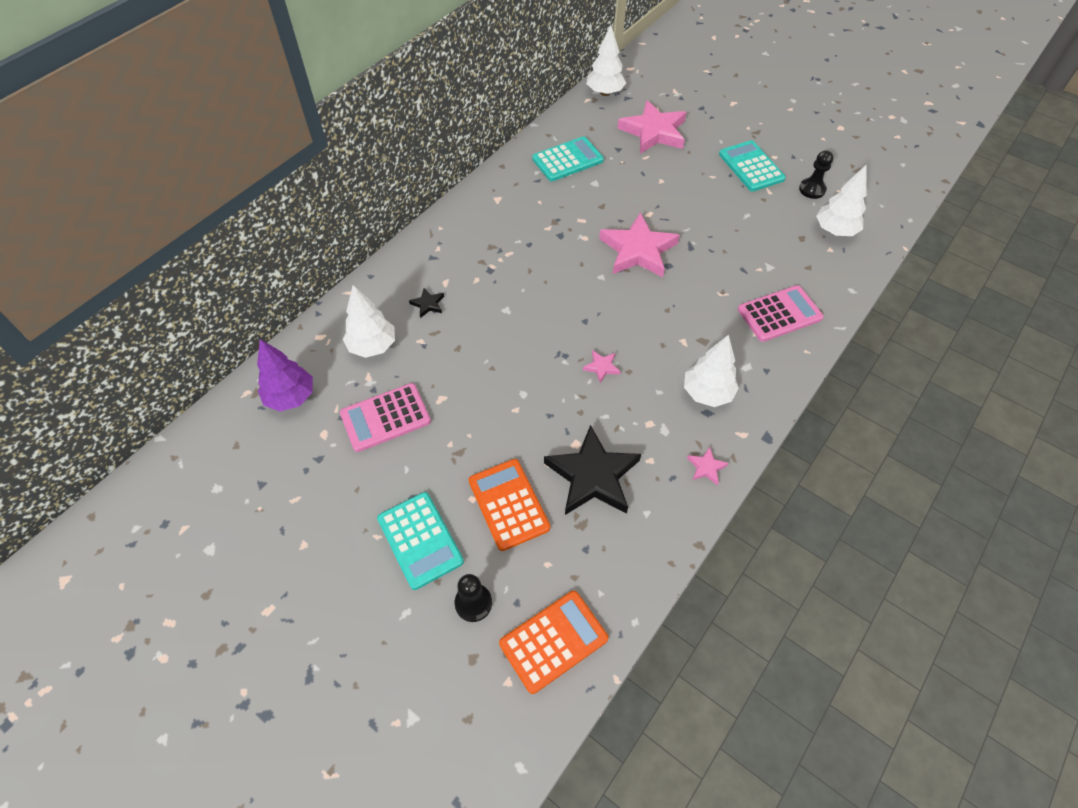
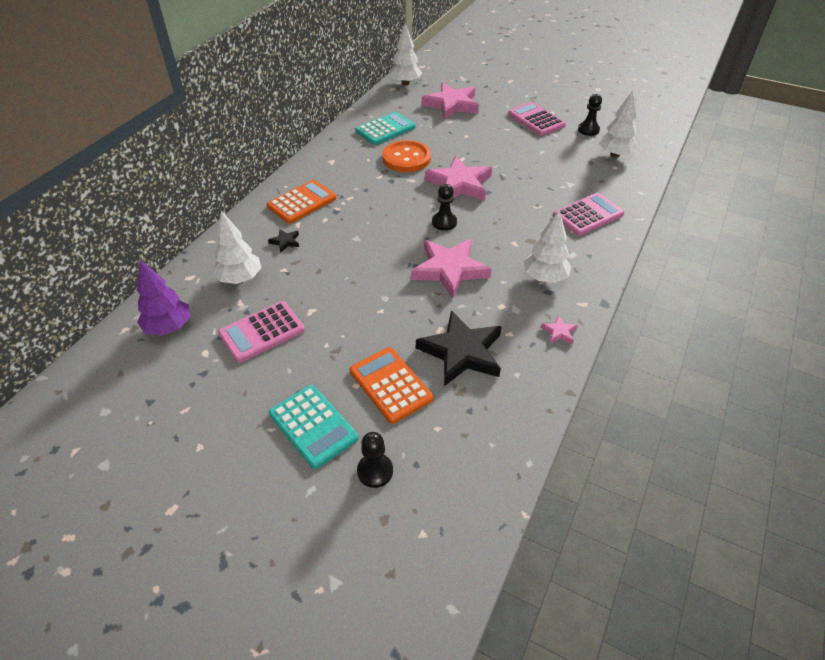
camera: 10 degrees left, 10 degrees down
(553, 641) = (458, 491): orange calculator -> orange calculator (302, 202)
(584, 205) = (406, 158): none -> orange button
(601, 367) = (449, 270): pink star -> pink star, size x2.37
(609, 302) = (444, 222): none -> black pawn
(751, 167) = (536, 120): turquoise calculator -> pink calculator

